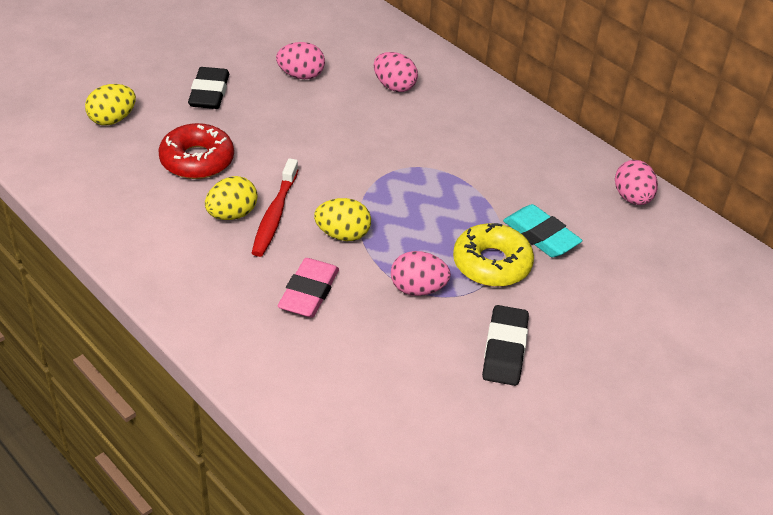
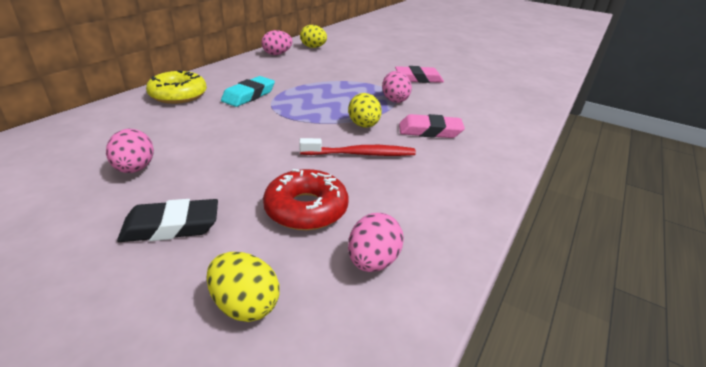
camera: 105 degrees left, 10 degrees down
(232, 214) = (374, 174): yellow egg -> yellow egg (313, 47)
(394, 86) = (158, 121): pink egg -> pink egg (372, 261)
(492, 264) = (356, 83): yellow donut -> yellow donut (178, 95)
(504, 350) = (418, 79): black eraser -> pink eraser
(541, 236) = (323, 72): turquoise eraser -> turquoise eraser (249, 95)

